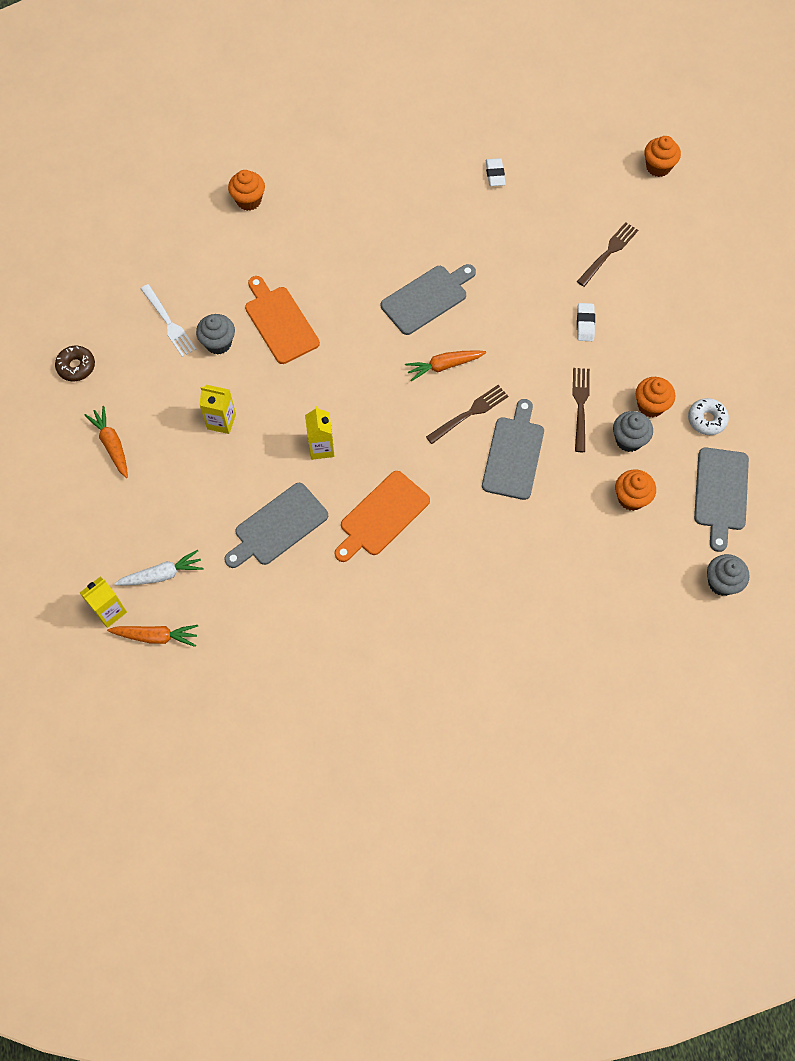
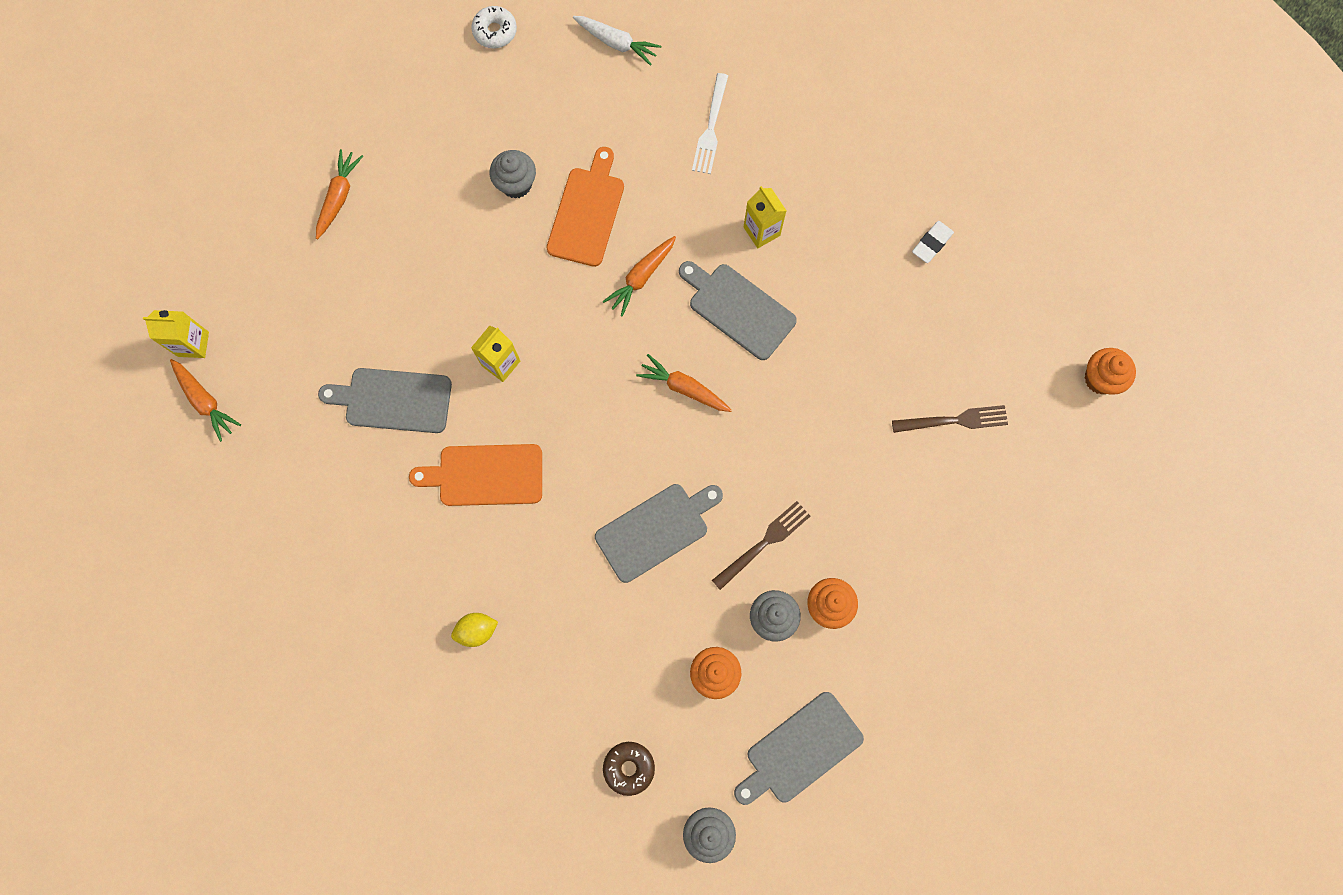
camera: 45 degrees right, 10 degrees up
(76, 366) = (381, 98): brown donut -> brown donut (629, 767)
(162, 575) = (262, 352): white carrot -> white carrot (616, 43)
(169, 323) = (495, 127): white fork -> white fork (711, 128)
(221, 421) = (445, 260): yellow carton -> yellow carton (761, 231)
(249, 200) = (680, 69): orange cupcake -> none
(352, 329) = (641, 277): none -> orange carrot
(427, 298) = (738, 309): grey cutting board -> grey cutting board turned 150 degrees counterclockwise
(470, 413) = (659, 454): brown fork -> none
(474, 604) = (477, 630): none -> yellow lemon
(585, 324) = (854, 469): white eraser -> none
(706, 419) = (865, 669): white donut -> white donut (495, 31)

